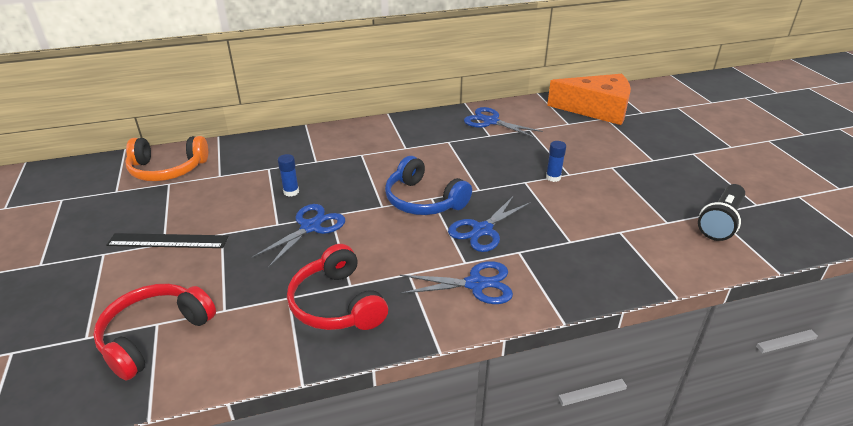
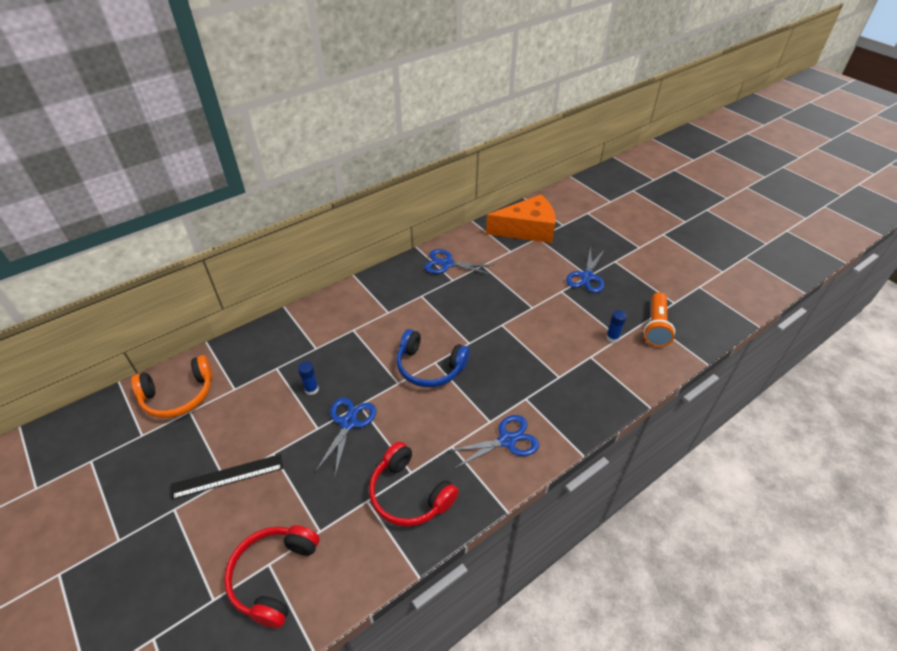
camera: 20 degrees left, 10 degrees up
(482, 230) = (489, 385): blue scissors -> blue scissors (587, 277)
(553, 177) = (521, 314): blue glue stick -> blue glue stick (612, 337)
(720, 222) = (655, 327): black flashlight -> orange flashlight

